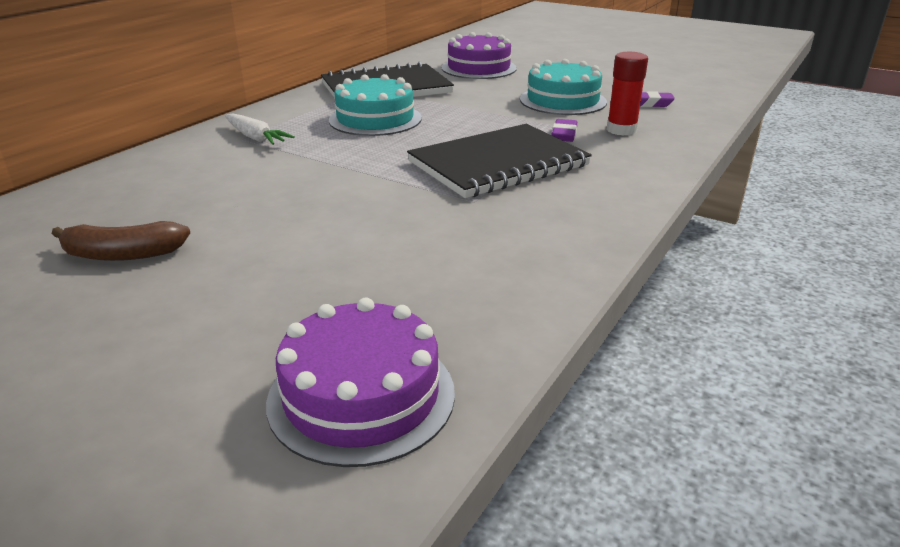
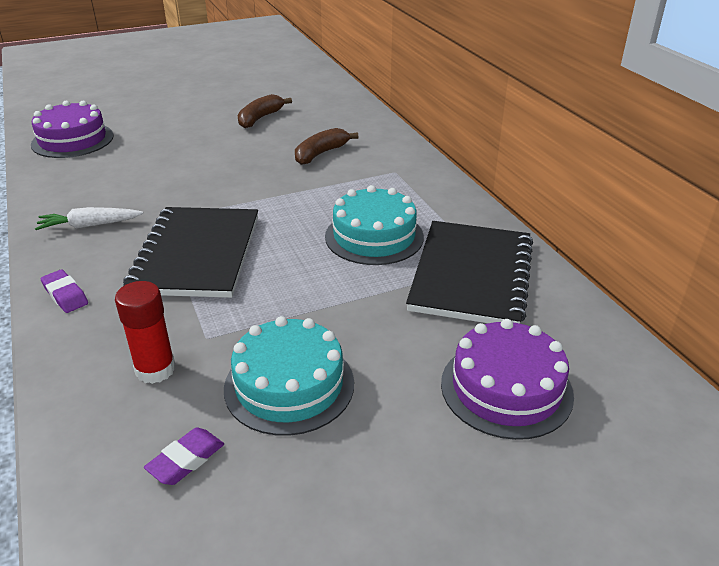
camera: 125 degrees right, 5 degrees up
(226, 179) = (321, 153): none -> brown banana
(255, 138) = (390, 177): white carrot -> white carrot (89, 225)
(564, 135) = (199, 321): purple eraser -> purple eraser (65, 295)

